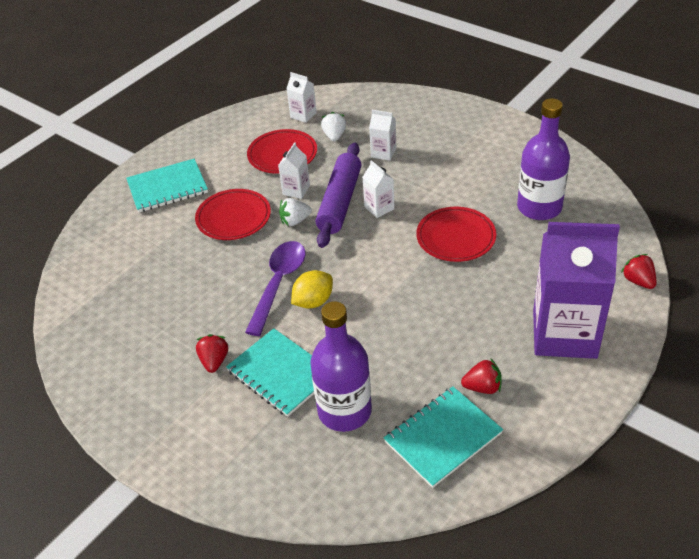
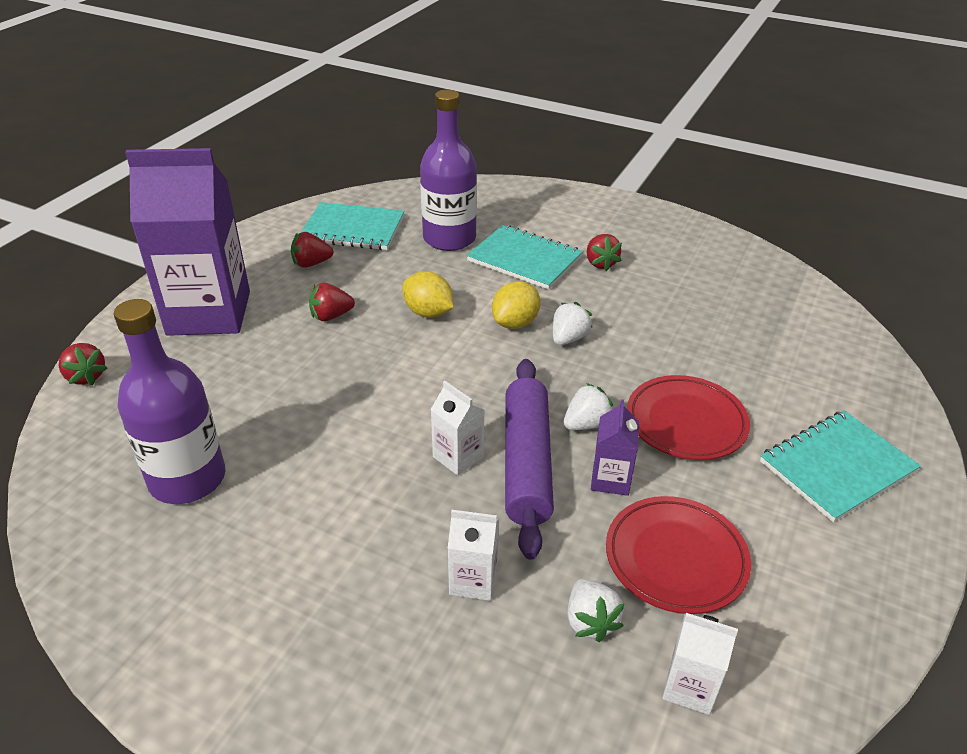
camera: 165 degrees right, 5 degrees down
(278, 284) = (568, 338): purple spoon -> white strawberry
(296, 190) = (610, 479): white carton -> purple carton
(380, 318) = (428, 313): none -> yellow lemon
(443, 437) = (353, 229): turquoise notebook -> turquoise notebook turned 60 degrees clockwise
(456, 237) = (332, 417): red plate -> none
(460, 321) = (331, 316): none -> red strawberry

